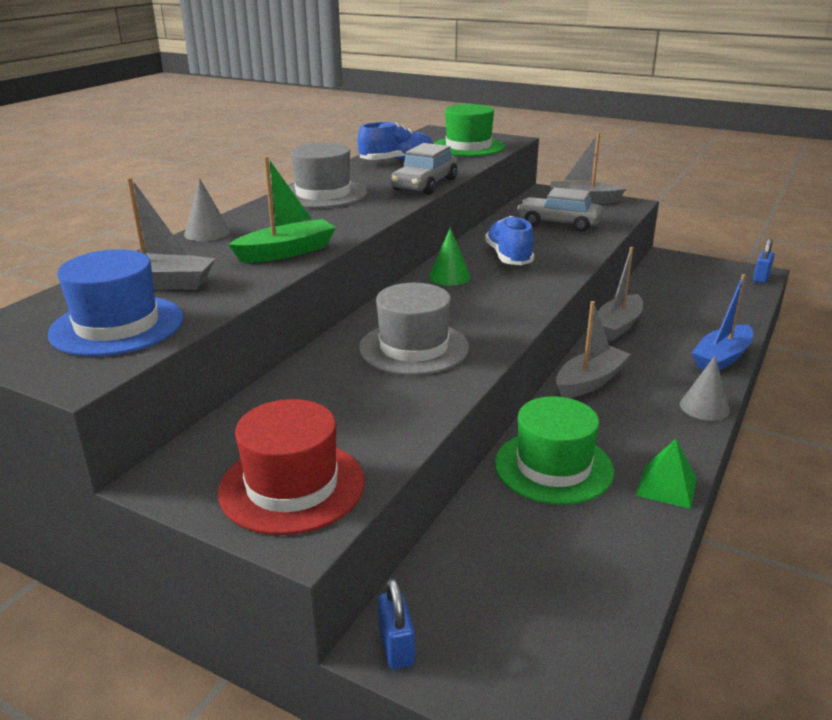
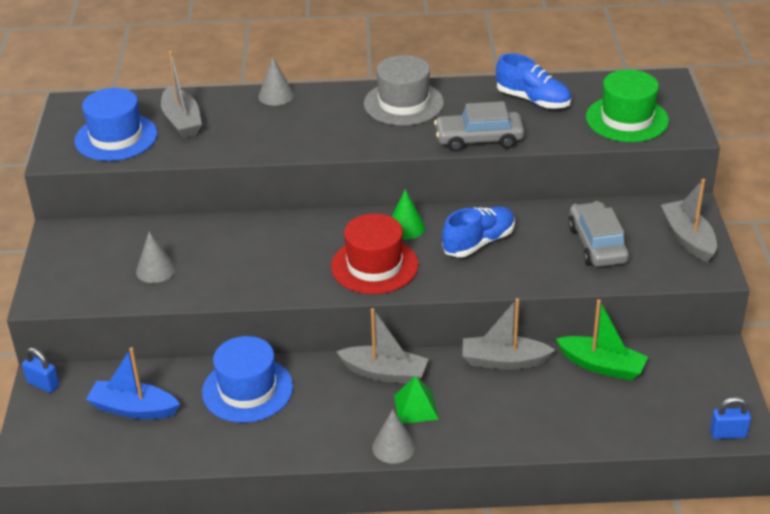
camera: 60 degrees right, 10 degrees up
(286, 252) = (269, 141): green boat -> green boat (602, 366)
(292, 486) = (78, 278): red hat -> red hat (374, 266)
(350, 421) = (155, 270): none -> grey cone
(396, 647) = (43, 384): blue padlock -> blue padlock turned 75 degrees clockwise
(414, 348) = (268, 257): grey hat -> none
(553, 467) = (247, 390): green hat -> blue hat
(667, 486) = (261, 450): green pyramid -> green pyramid (416, 407)
(721, 358) = (495, 440): blue boat -> blue boat (133, 409)

